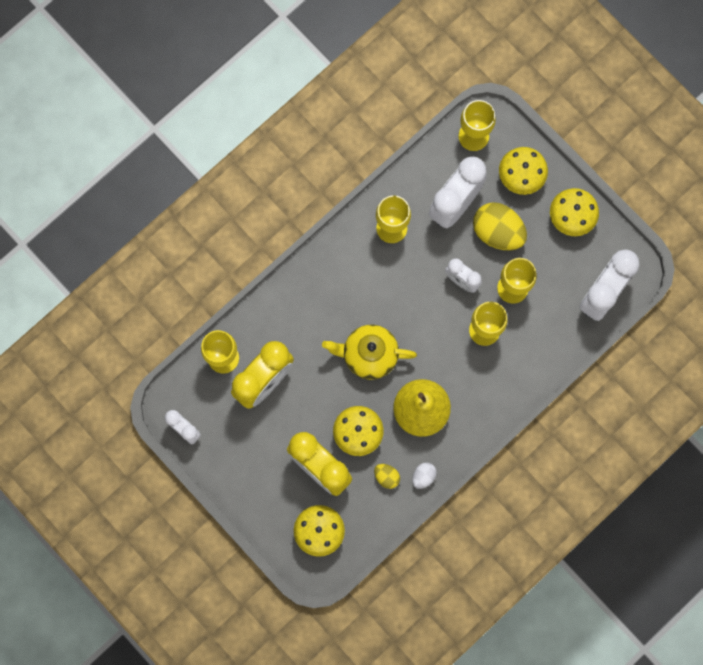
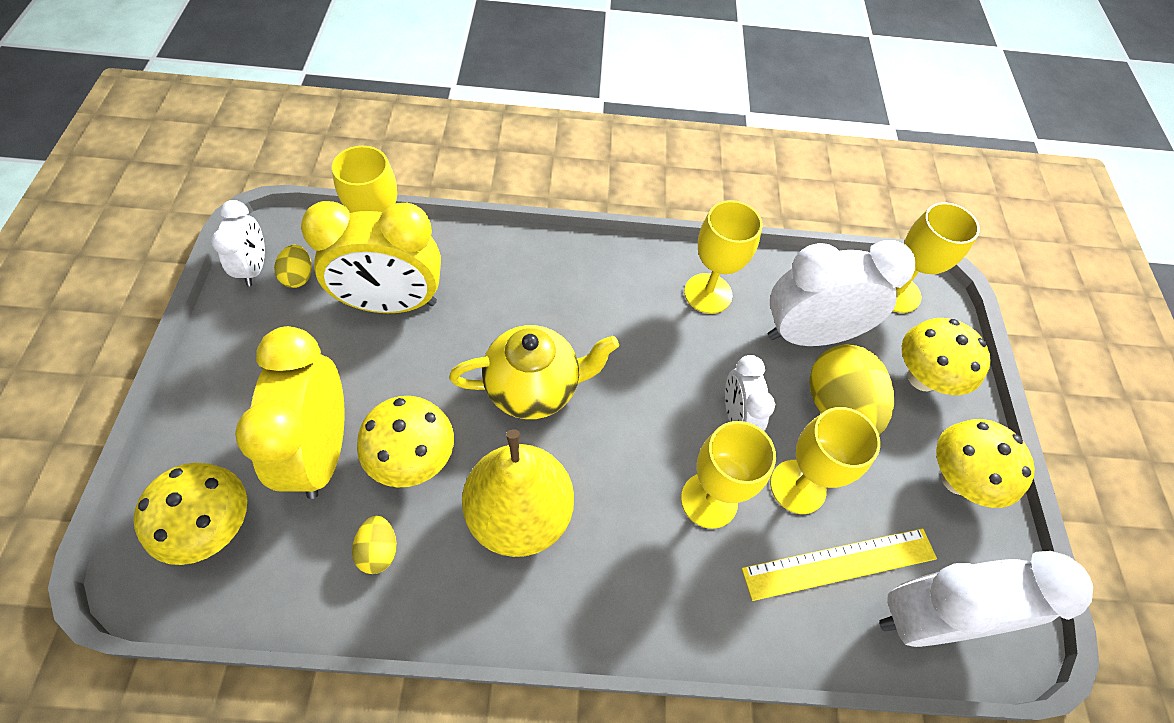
camera: 40 degrees right, 20 degrees down
(209, 412) = (298, 276): none -> yellow egg
(369, 355) = (534, 388): yellow teapot -> yellow teapot turned 120 degrees clockwise
(423, 476) = (422, 604): white egg -> none
(554, 305) = (839, 564): none -> yellow ruler

